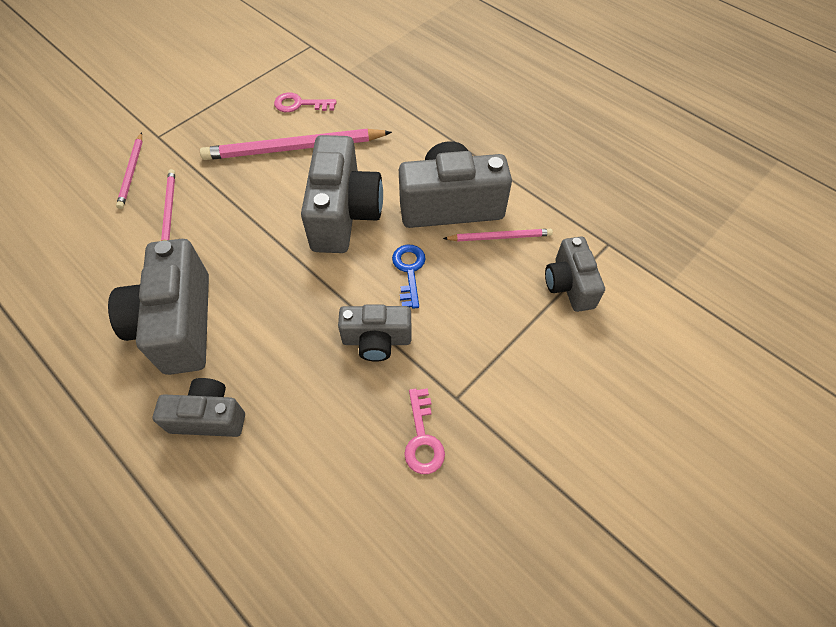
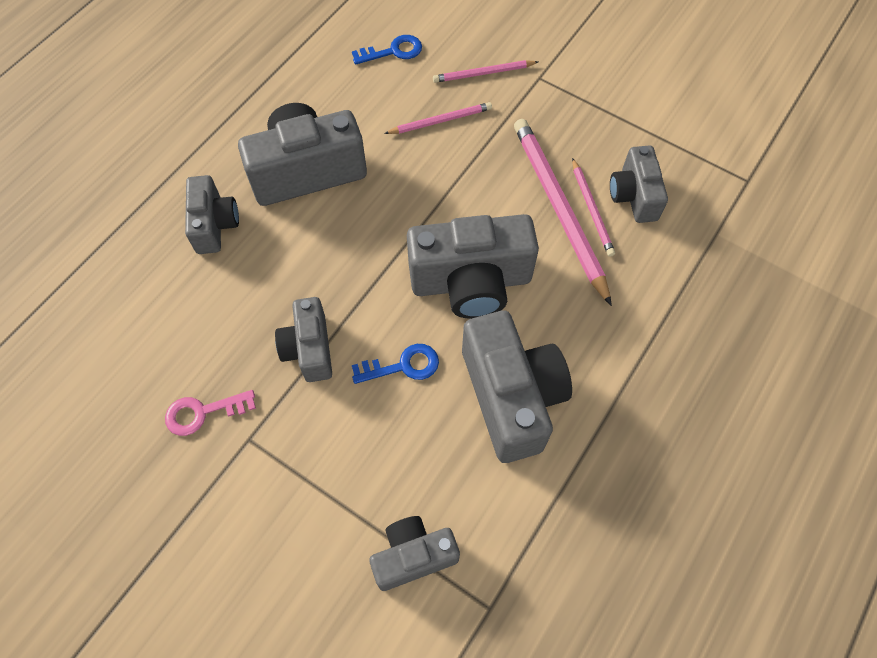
camera: 80 degrees right, 5 degrees up
(65, 235) = (393, 51): none -> blue key
(299, 104) = (634, 196): pink key -> grey camera
(499, 237) = (472, 462): pink pencil -> pink pencil (591, 209)

